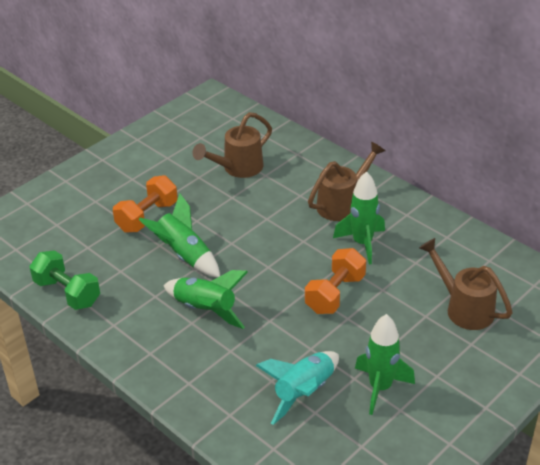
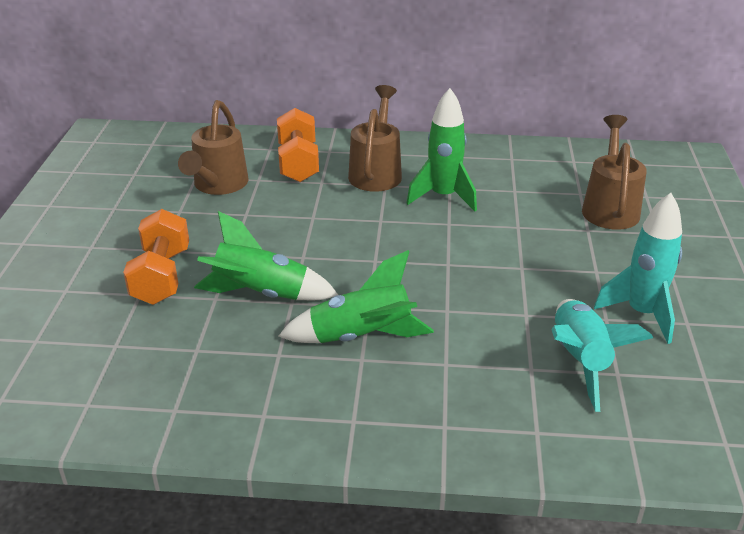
camera: 40 degrees left, 5 degrees down
(67, 293) = (149, 412): green dumbbell -> none
(335, 294) = (479, 252): orange dumbbell -> orange dumbbell (298, 163)
(380, 388) = (642, 313): green rocket -> turquoise rocket
(464, 308) = (610, 207): brown watering can -> brown watering can turned 90 degrees clockwise

